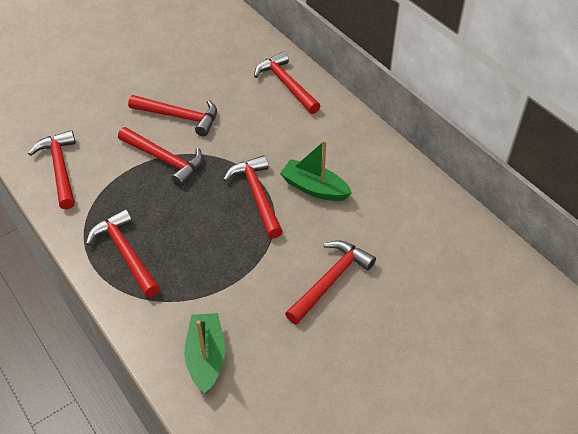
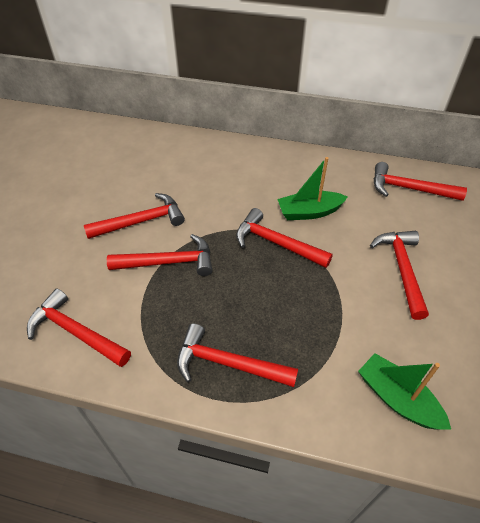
camera: 40 degrees left, 0 degrees up
(286, 85) = (200, 153): red hammer -> red hammer (409, 189)

